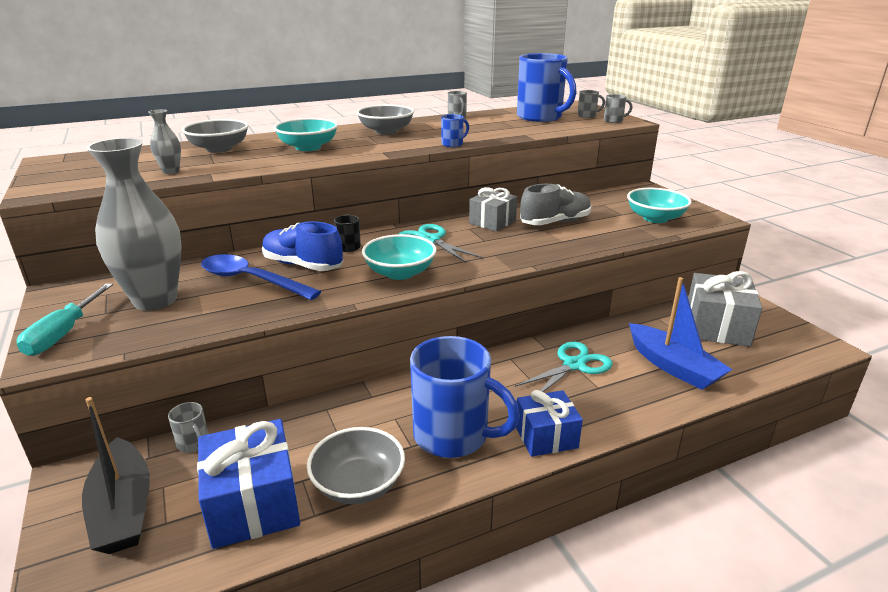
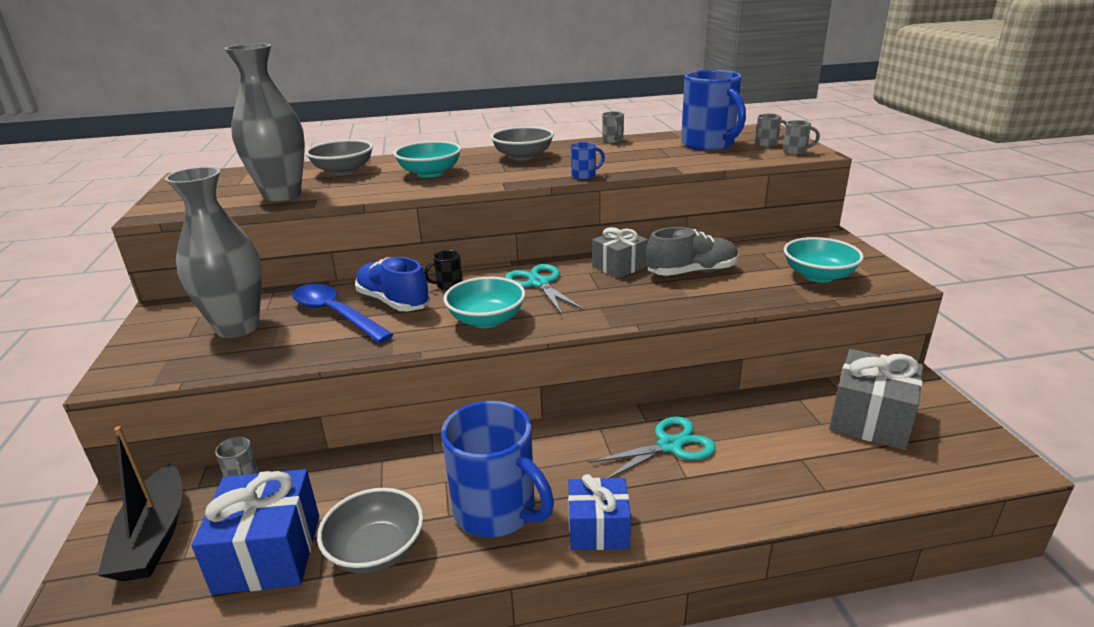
camera: 15 degrees right, 0 degrees up
(64, 333) = (143, 354): turquoise screwdriver -> none
(171, 171) = (282, 195): grey vase -> grey vase, size x2.32
(673, 366) = (791, 463): blue boat -> none

